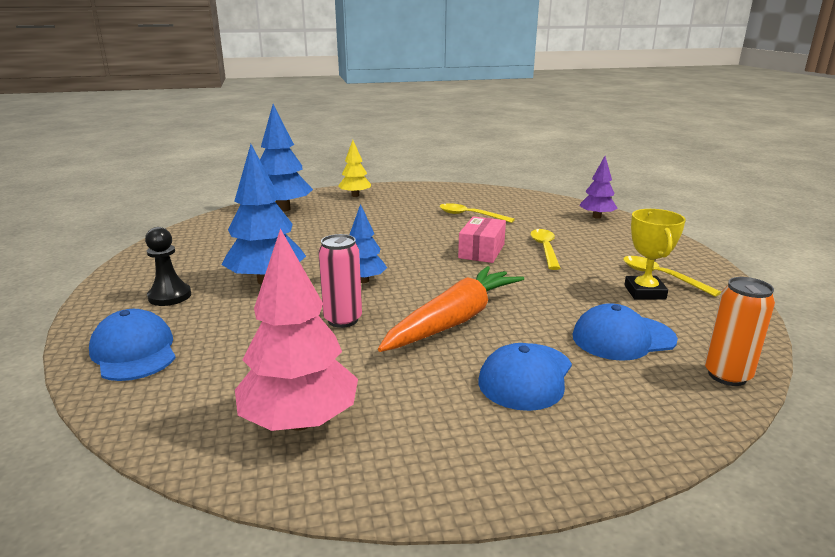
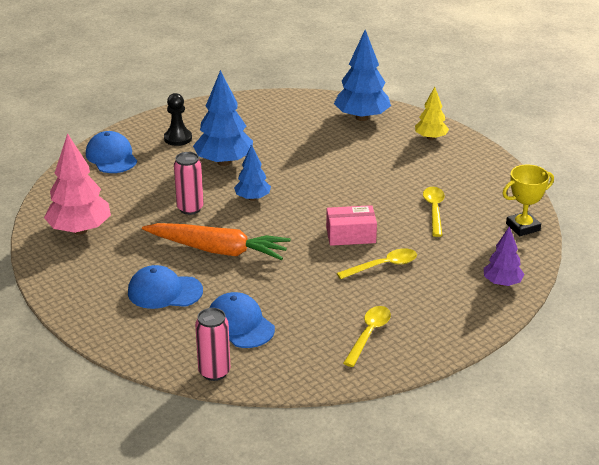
camera: 65 degrees right, 10 degrees up
(134, 351) = (111, 157): blue cap -> blue cap turned 60 degrees counterclockwise
(644, 292) = (328, 328): yellow trophy -> yellow trophy (523, 227)
(727, 375) = (214, 372): orange can -> pink can

